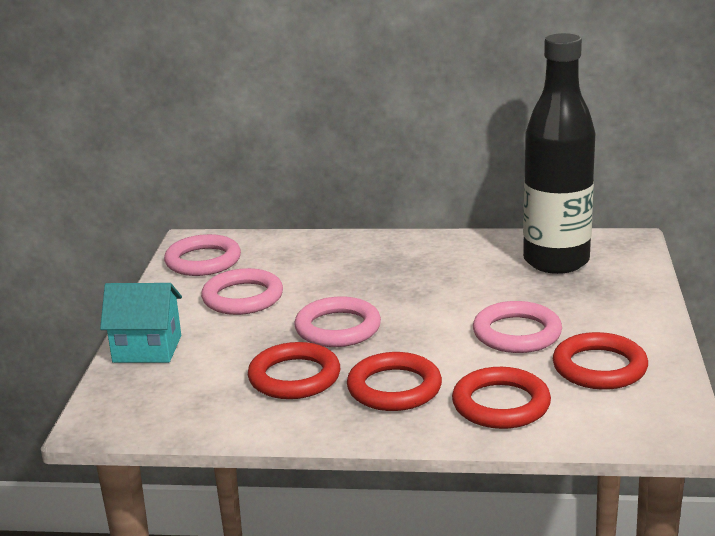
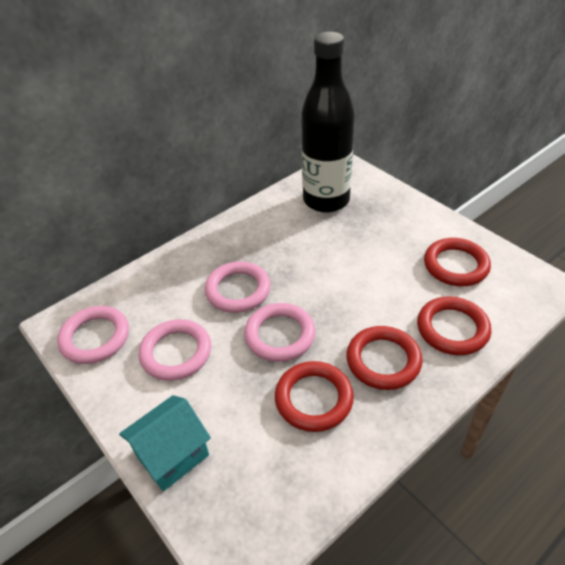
camera: 45 degrees left, 20 degrees up
(517, 333) = (383, 268): pink ring -> pink ring (238, 290)

